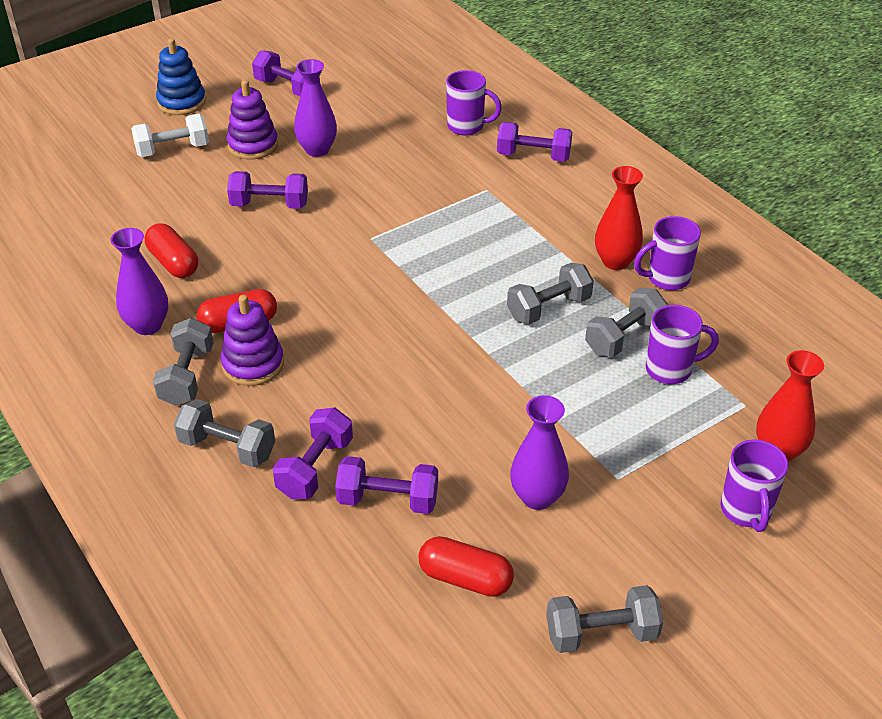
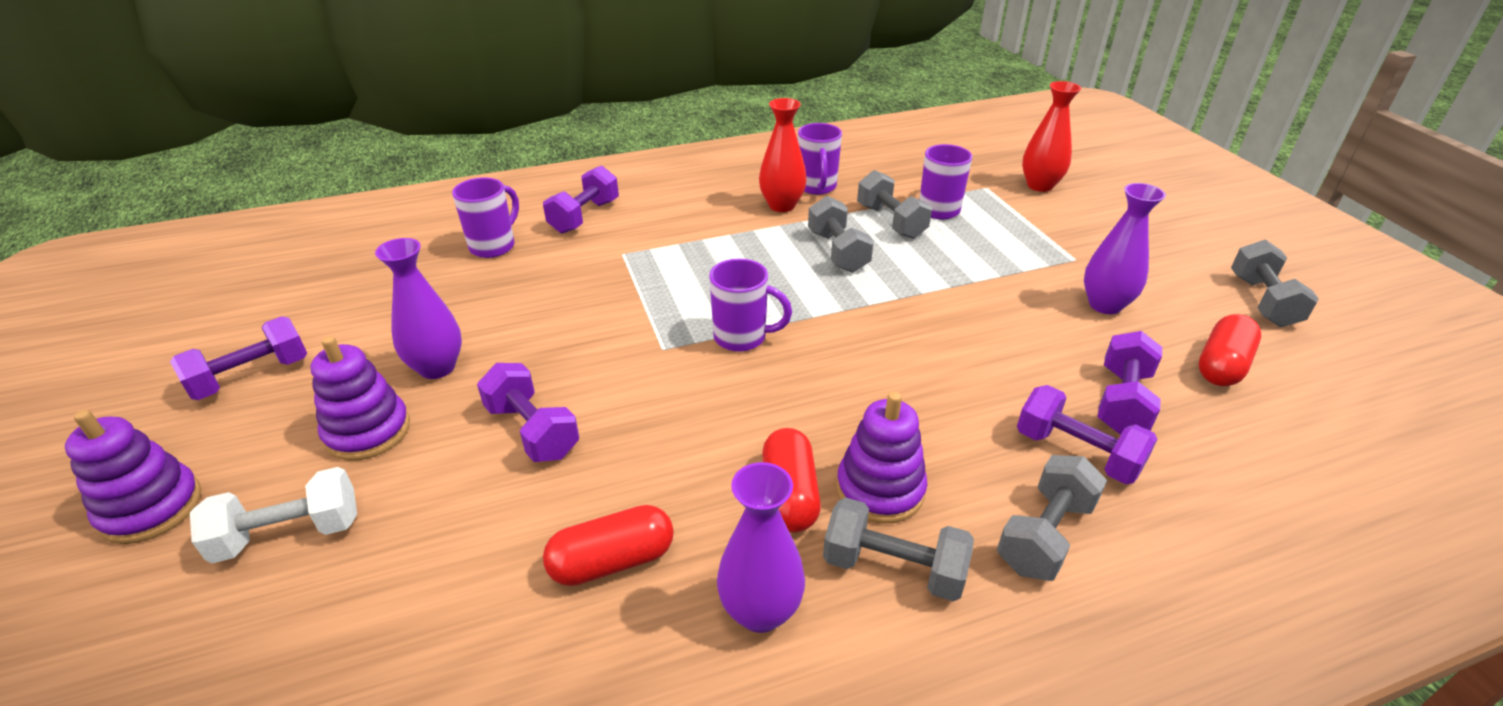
camera: 75 degrees left, 5 degrees down
(173, 150) = (289, 534): white dumbbell -> white dumbbell turned 75 degrees clockwise
(182, 102) = (151, 508): blue stacking toy -> purple stacking toy
(269, 205) = (532, 431): purple dumbbell -> purple dumbbell turned 60 degrees counterclockwise
(746, 511) = (1107, 211): purple mug -> purple mug (742, 337)

